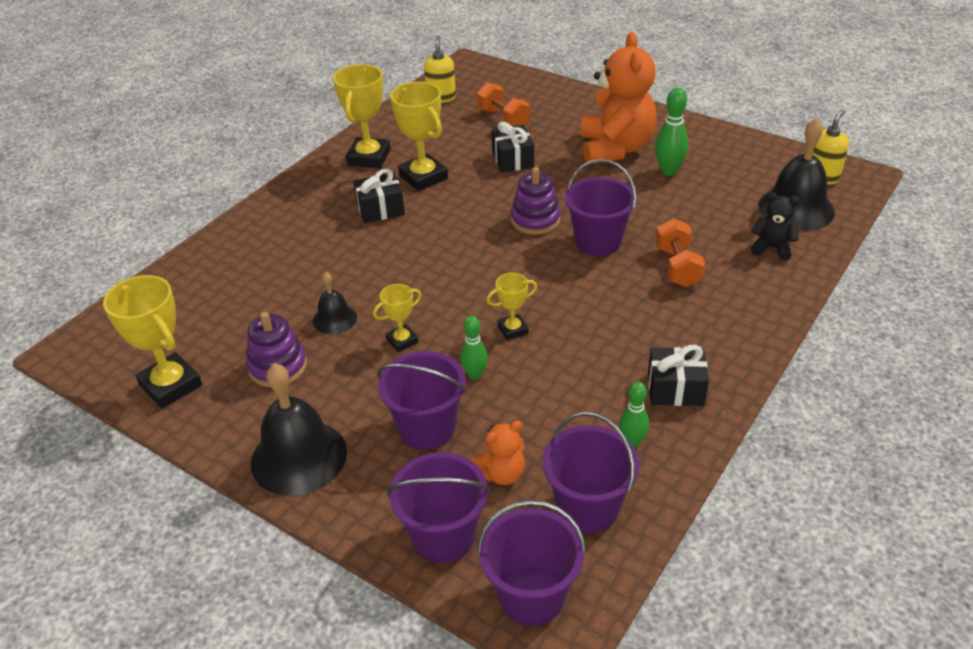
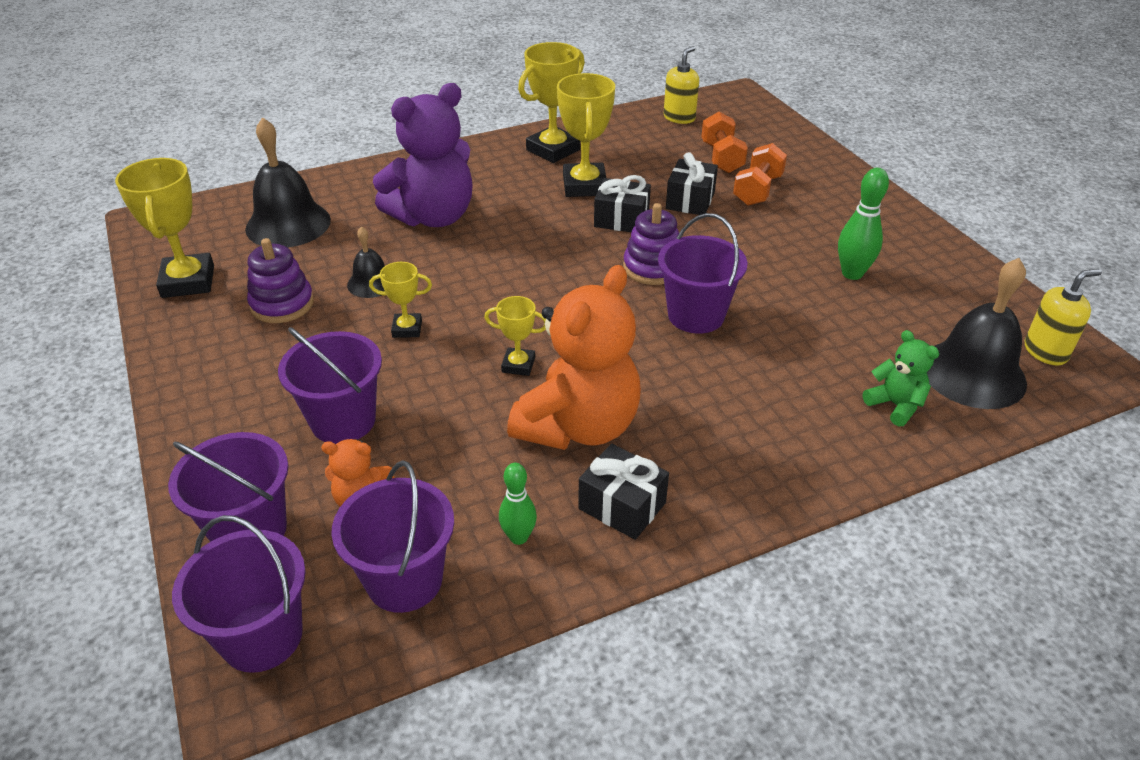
camera: 30 degrees right, 0 degrees up
(299, 457) = (214, 391): black bell -> black bell (288, 224)
(328, 247) = (433, 217): none -> purple teddy bear
(380, 209) = (514, 200): black gift -> black gift (621, 219)
(475, 374) = (438, 391): green bowling pin -> none
(615, 149) = (813, 228): orange teddy bear -> orange teddy bear (578, 426)
(677, 267) = (758, 378): orange dumbbell -> orange dumbbell (757, 190)
(772, 248) = (895, 405): black teddy bear -> green teddy bear

